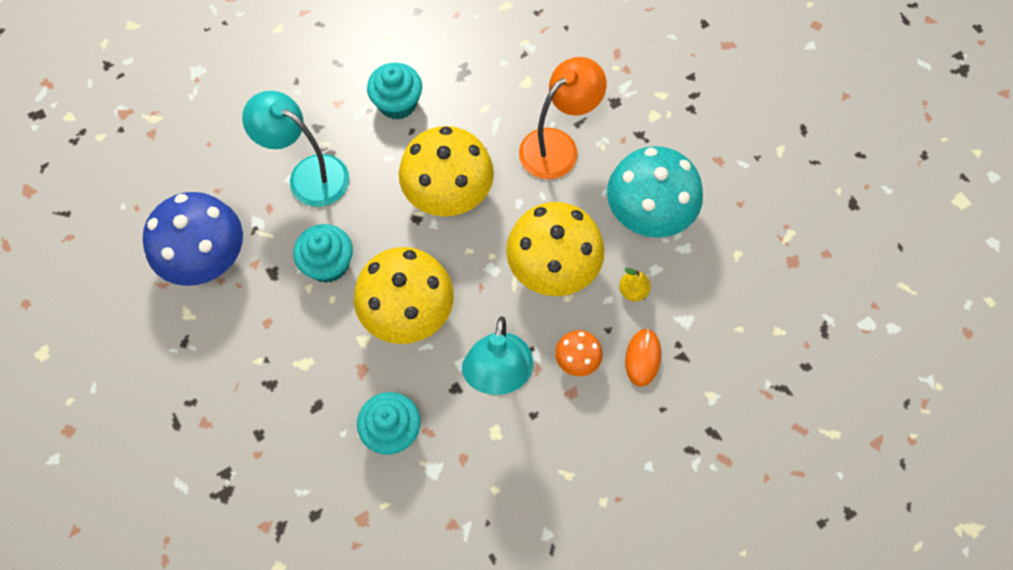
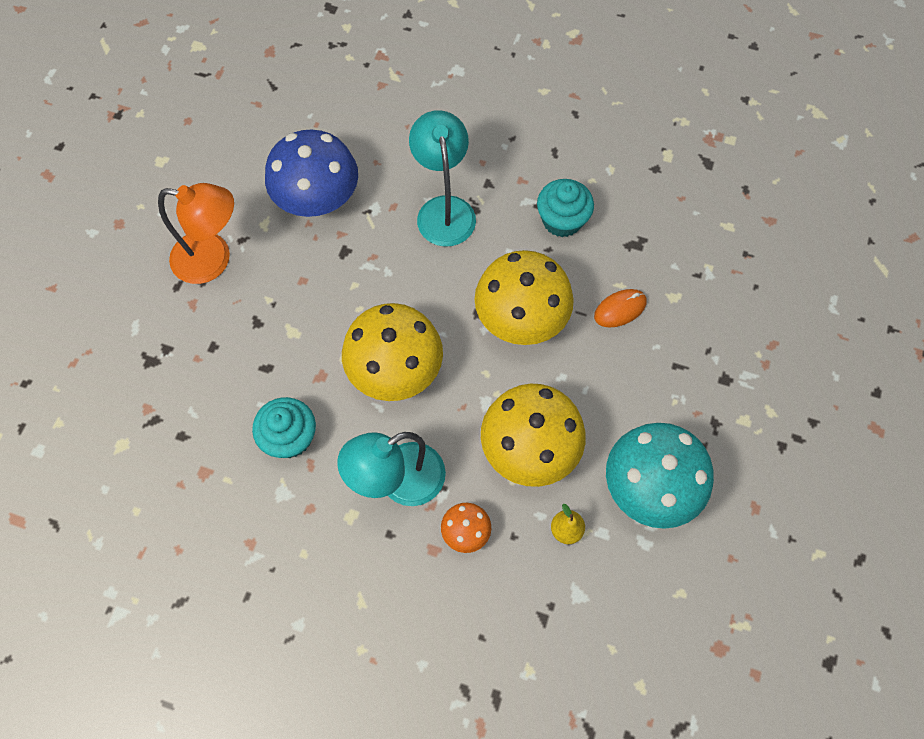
camera: 50 degrees right, 0 degrees up
(328, 264) = (384, 283): turquoise cupcake -> none
(558, 146) = (641, 366): orange lamp -> orange lamp (213, 259)
(642, 358) = (513, 585): orange mouse -> orange mouse (620, 309)

